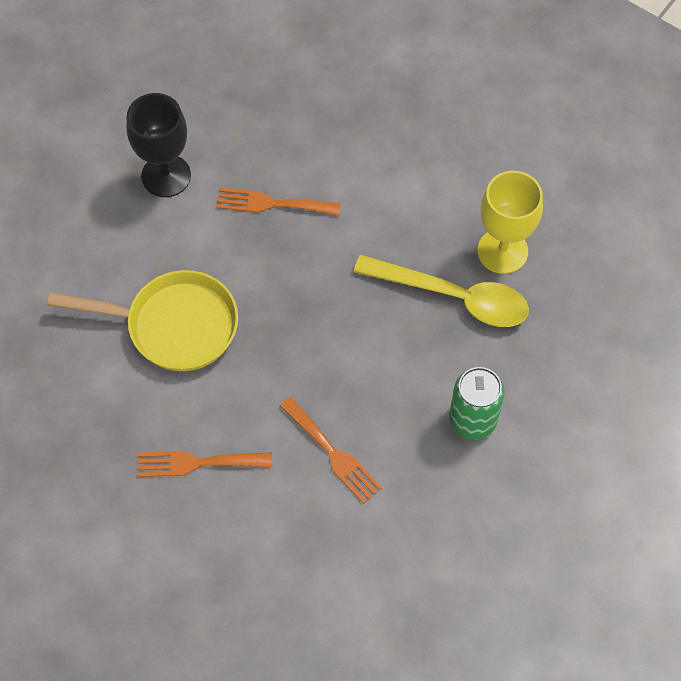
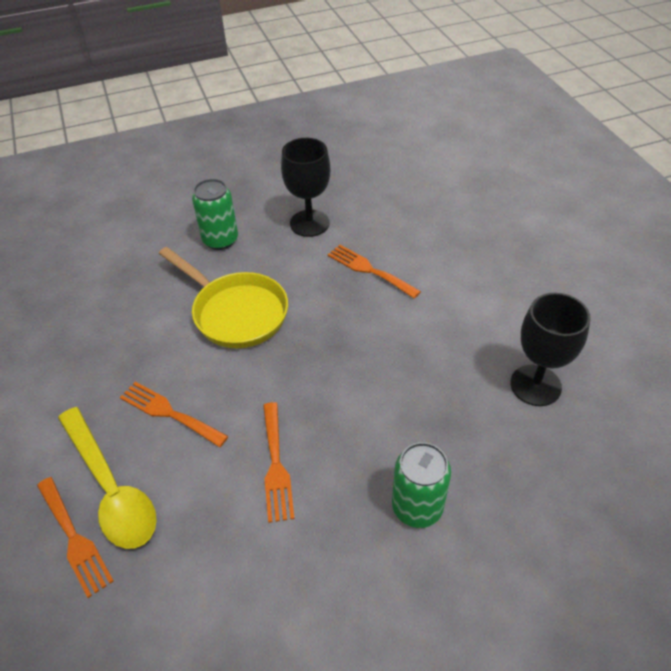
camera: 35 degrees right, 15 degrees down
(84, 248) = (220, 240): none -> green can
(213, 615) = (74, 539): none -> orange fork
(453, 296) = (467, 398): yellow spoon -> yellow spoon (111, 488)
(502, 251) = (535, 385): yellow goblet -> black goblet

